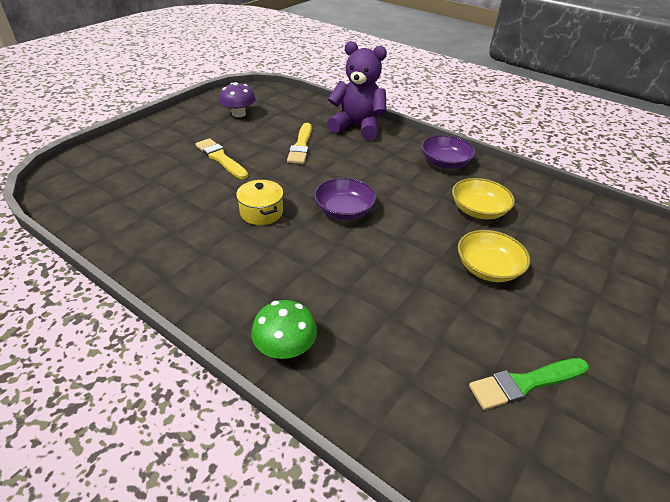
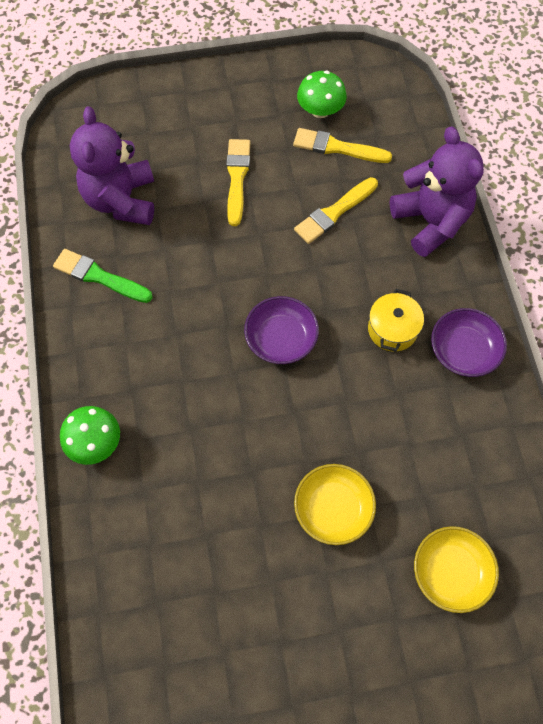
camera: 45 degrees right, 25 degrees up
(144, 204) = (121, 200): none -> purple teddy bear
(239, 114) = (320, 110): purple mushroom -> green mushroom
(261, 212) = (206, 284): yellow pot -> yellow pot (392, 329)
(268, 123) = (337, 147): none -> yellow brush
(478, 210) = (413, 441): yellow bowl -> yellow bowl (450, 572)
(525, 383) = (226, 622): green brush -> green brush (99, 276)

